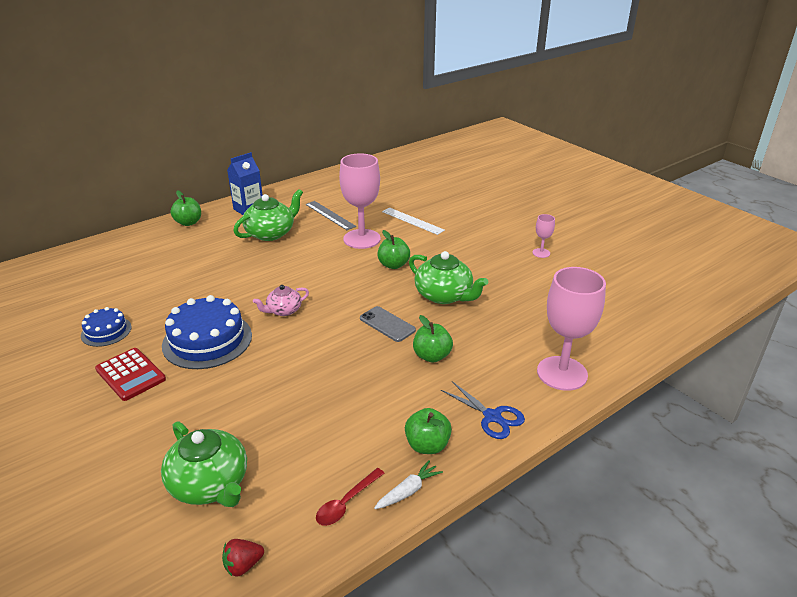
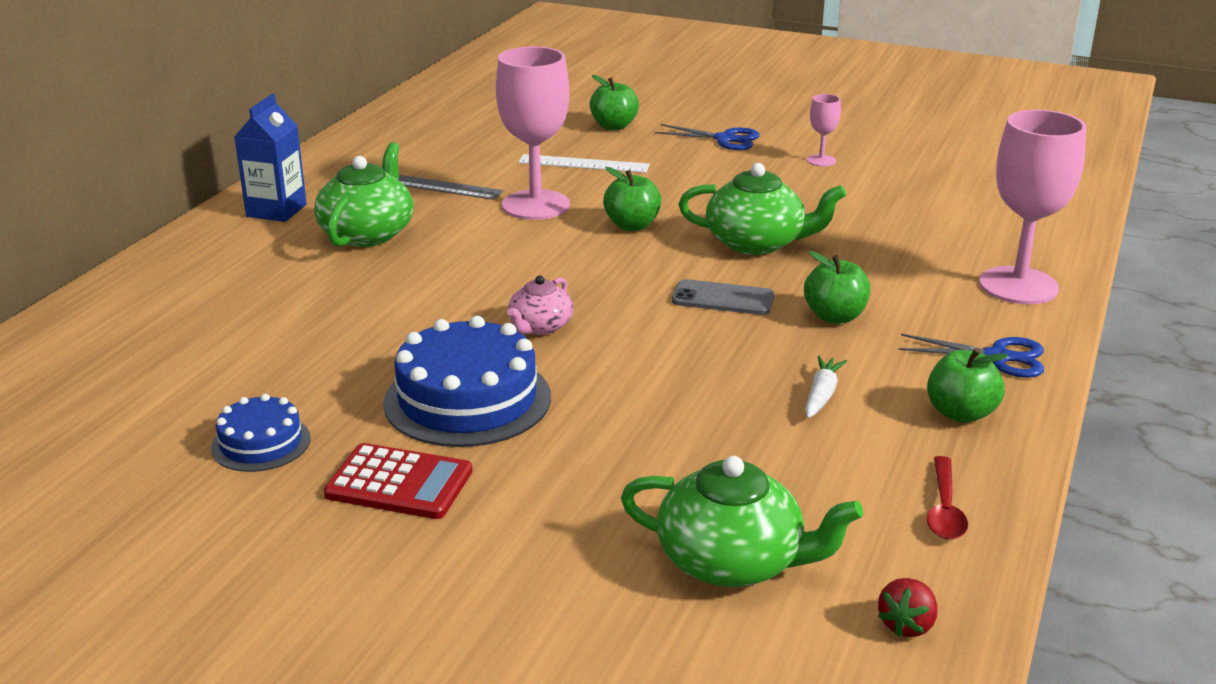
camera: 30 degrees left, 5 degrees down
(188, 222) = (185, 255): green apple -> green apple (614, 126)
(408, 491) = (1002, 468): white carrot -> white carrot (821, 395)
(503, 225) = (724, 139): none -> blue scissors

